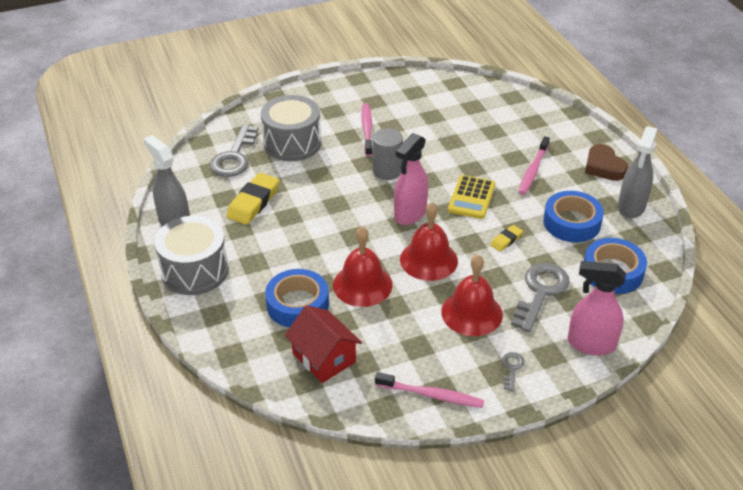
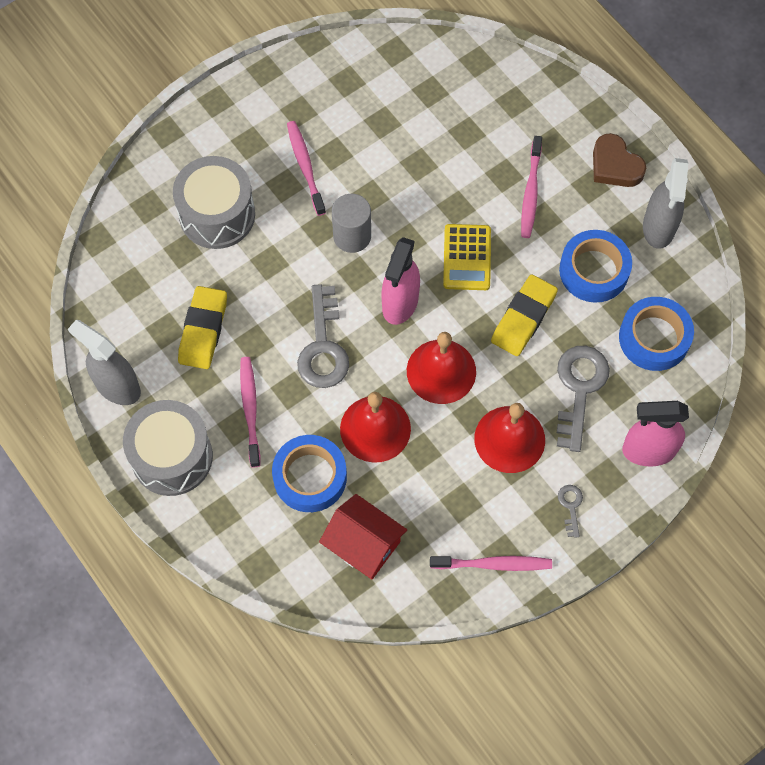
camera: 15 degrees left, 25 degrees up
(234, 157) = (151, 257): grey key -> grey key (323, 346)
(268, 254) = (250, 409): none -> pink toothbrush
(506, 240) = (523, 318): yellow eraser -> yellow eraser, size x1.90

